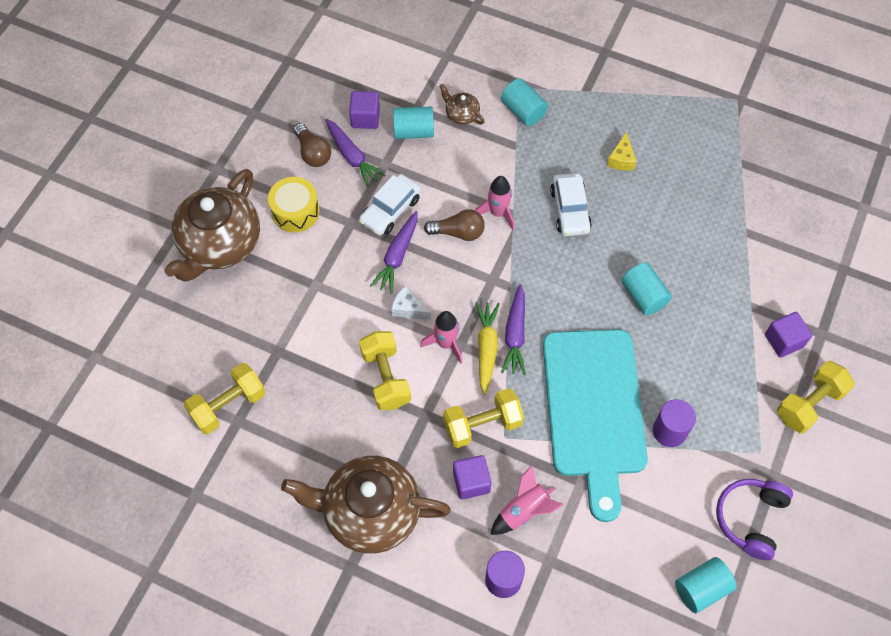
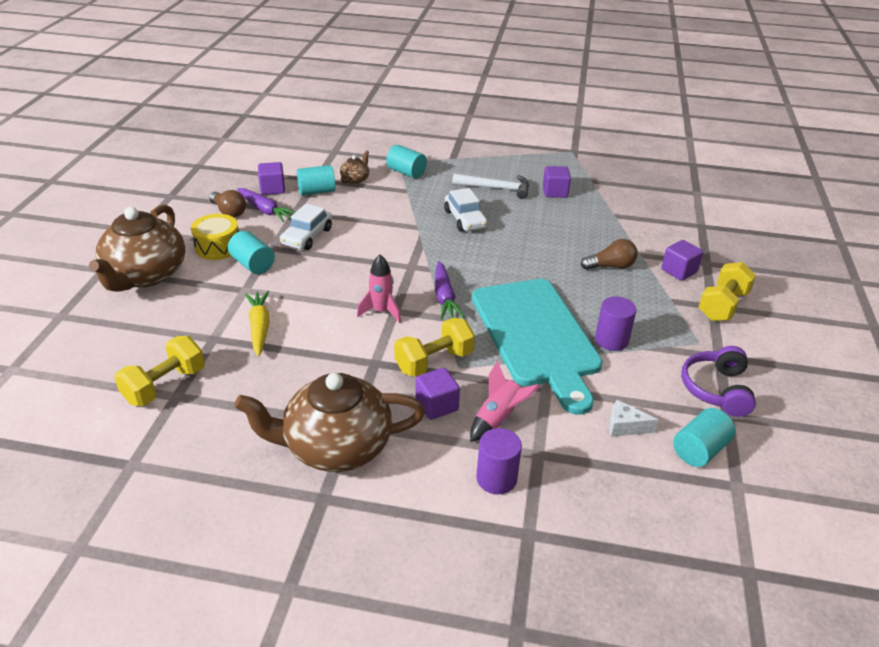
camera: 15 degrees left, 25 degrees down
(386, 378) = (328, 342): yellow dumbbell -> none
(397, 256) = (320, 262): purple carrot -> none
(408, 309) = (339, 293): white cheese -> white cheese (624, 426)
(458, 232) = (372, 242): brown light bulb -> brown light bulb (610, 266)
(461, 114) = (355, 179): brown teapot -> brown teapot turned 90 degrees clockwise
(486, 349) = (421, 310): yellow carrot -> yellow carrot (259, 327)
(498, 213) = (404, 228): pink rocket -> none
(621, 159) = (496, 188): yellow cheese -> white hammer
(643, 296) = (548, 260): turquoise cylinder -> turquoise cylinder (253, 264)
(689, 177) = (555, 192): none -> purple cube

